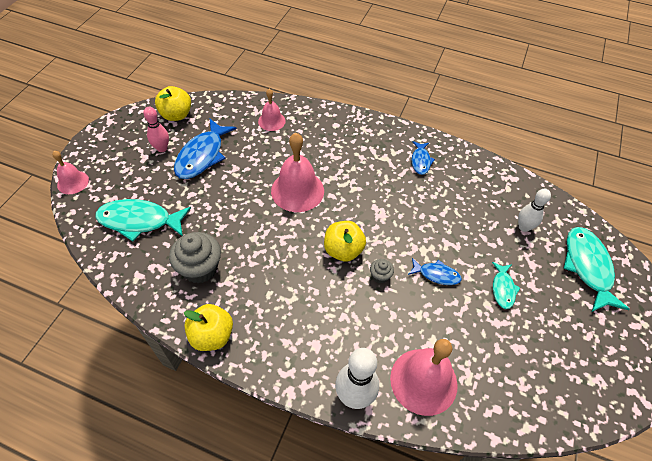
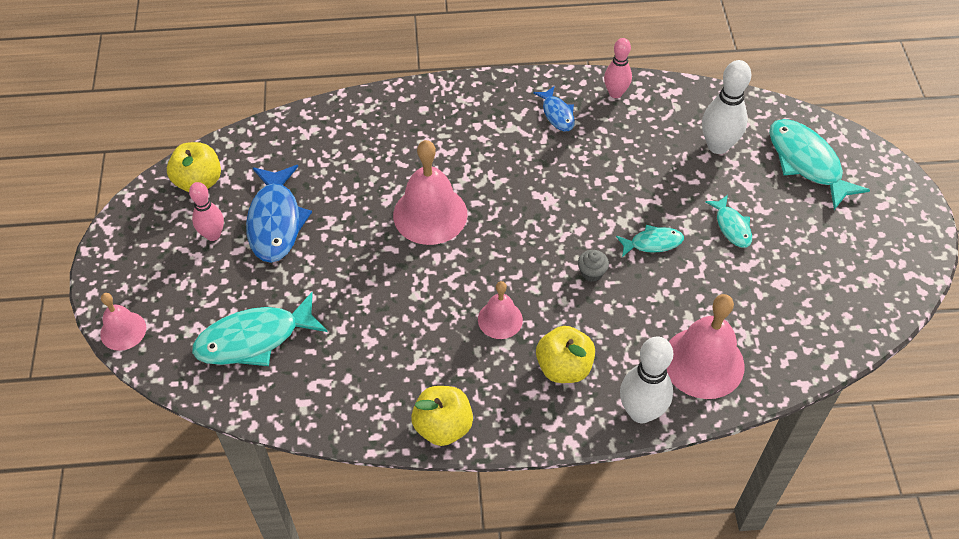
camera: 25 degrees left, 0 degrees up
(200, 268) = (374, 360): grey cupcake -> none
(271, 121) = (336, 137): pink bell -> pink bell (500, 319)
(343, 250) = (531, 262): yellow apple -> yellow apple (564, 367)
(436, 274) = (653, 243): blue fish -> turquoise fish
(469, 163) = (615, 93): none -> pink bowling pin
(524, 227) = (718, 146): white bowling pin -> white bowling pin, size x1.53

